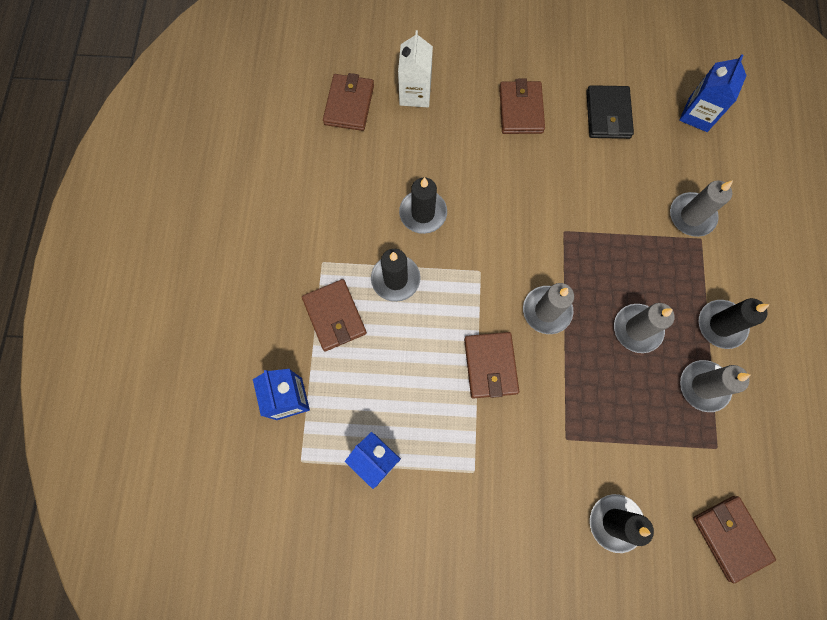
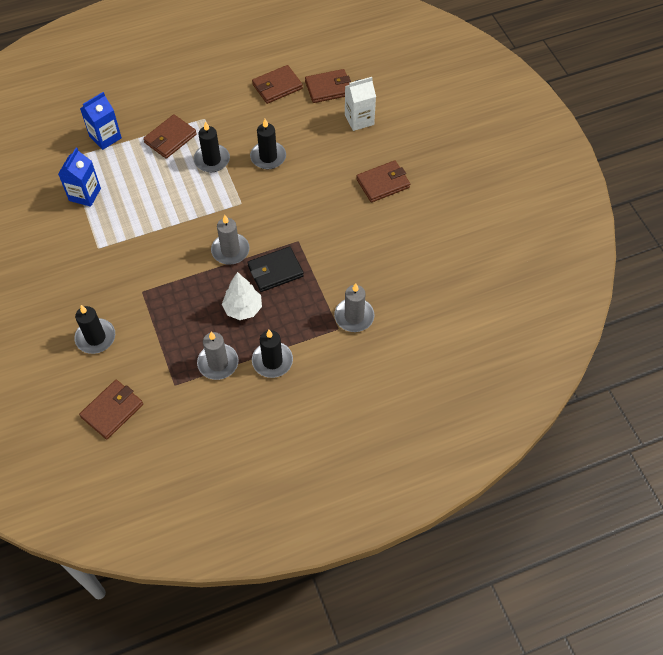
camera: 65 degrees right, 15 degrees down
(490, 366) = (175, 232): brown wallet -> brown wallet (277, 86)
(608, 114) = (411, 237): black wallet -> black wallet (275, 271)
(637, 329) = (243, 308): grey candle -> white tree
(698, 115) = (447, 295): blue carton -> none

